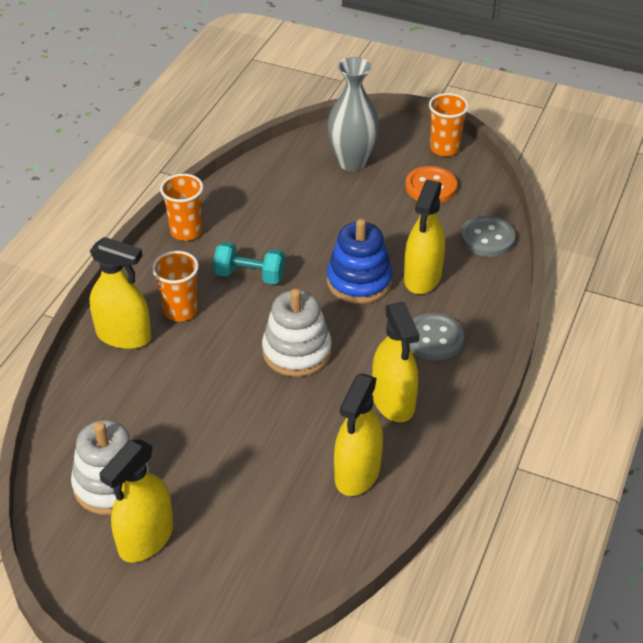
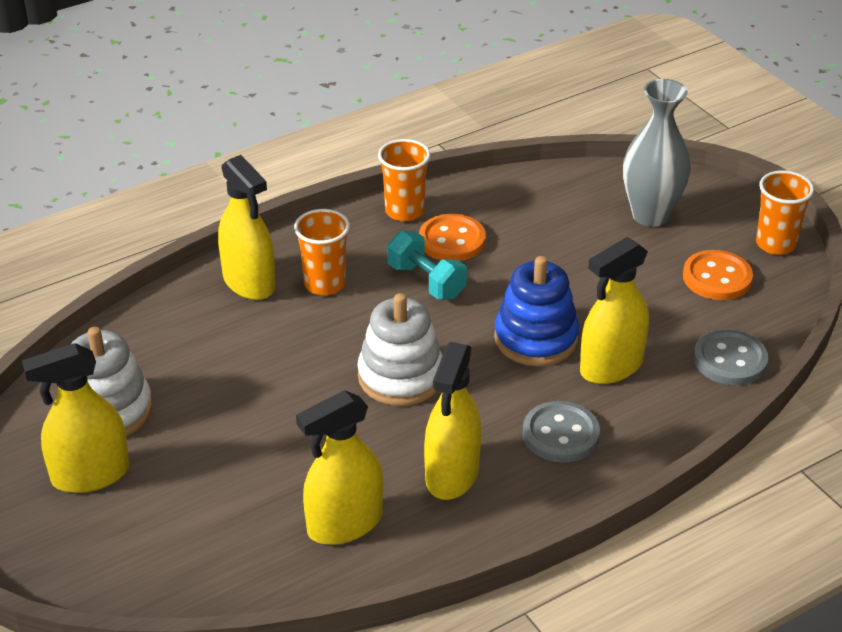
camera: 35 degrees right, 5 degrees down
(239, 238) = (452, 240): none -> orange button

